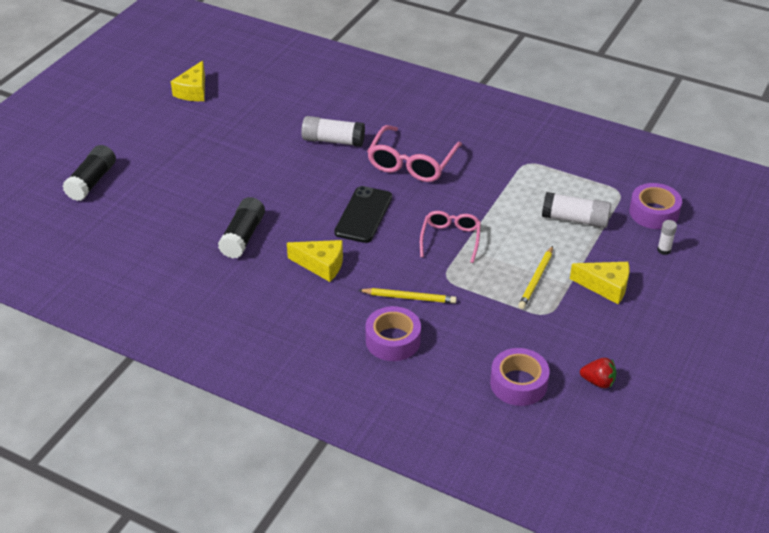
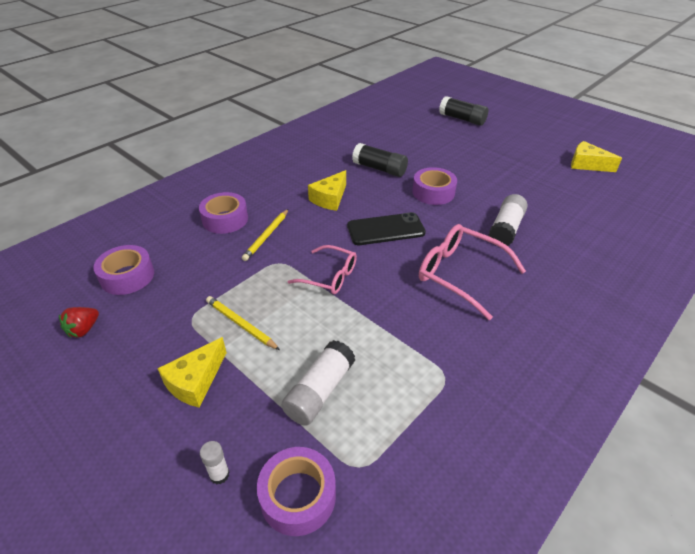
camera: 105 degrees right, 0 degrees up
(283, 190) = (433, 192): none -> purple tape
(363, 215) = (385, 229): black phone -> black phone turned 45 degrees counterclockwise

